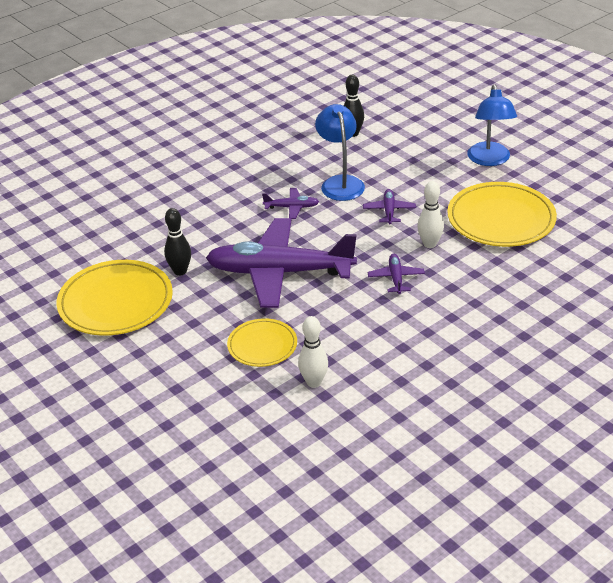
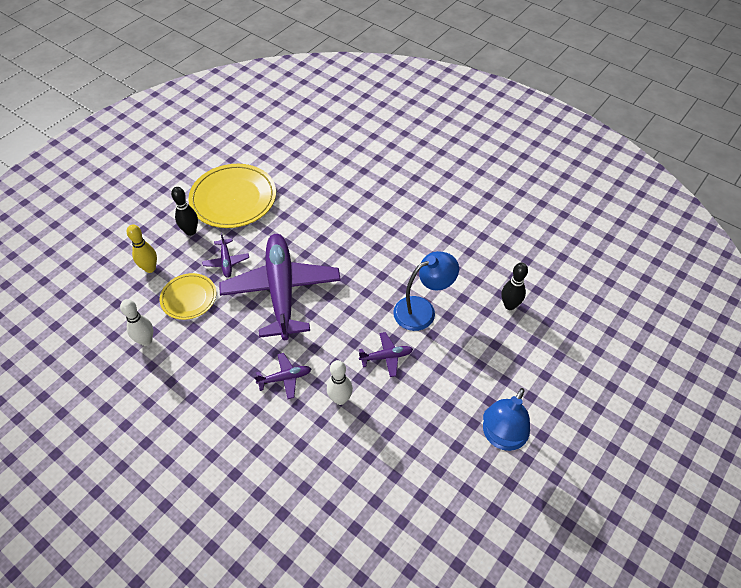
camera: 75 degrees right, 15 degrees up
(180, 271) = (274, 226): black bowling pin -> black bowling pin (191, 231)
(201, 379) = (150, 268): none -> yellow bowling pin
(292, 207) = (375, 281): purple plane -> purple plane (226, 262)
(490, 160) = (501, 437): blue lamp -> blue lamp turned 45 degrees counterclockwise
(501, 219) = (395, 460): yellow plate -> none

